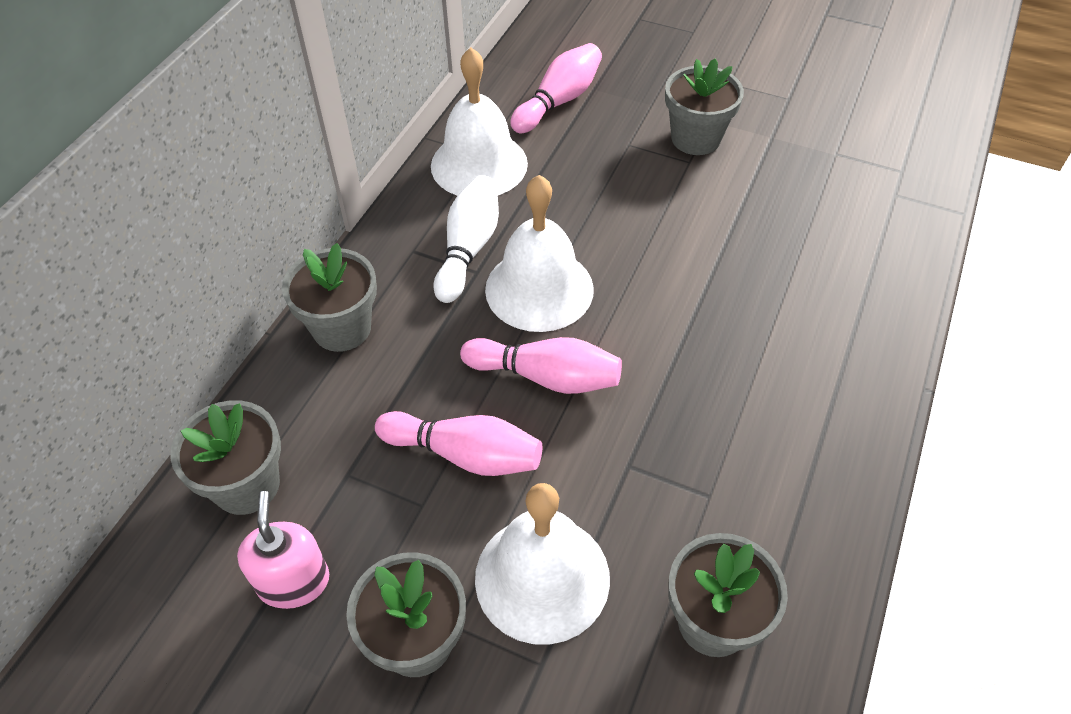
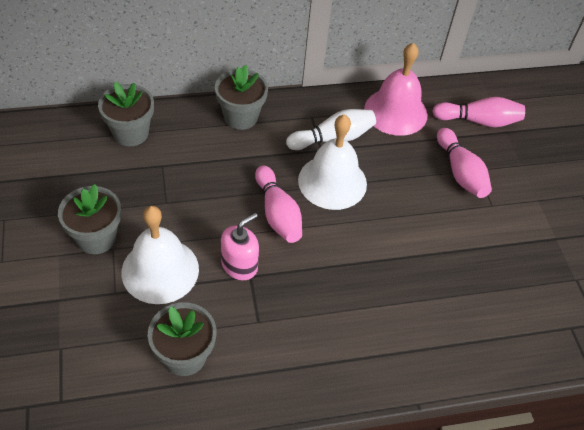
camera: 50 degrees right, 0 degrees up
(293, 581) = (95, 177): pink soap dispenser -> pink soap dispenser (239, 265)
(465, 454) = (206, 204): pink bowling pin -> pink bowling pin (460, 172)
(479, 164) = (395, 111): white bell -> pink bell
(695, 138) = (514, 200): grey flower pot -> none

